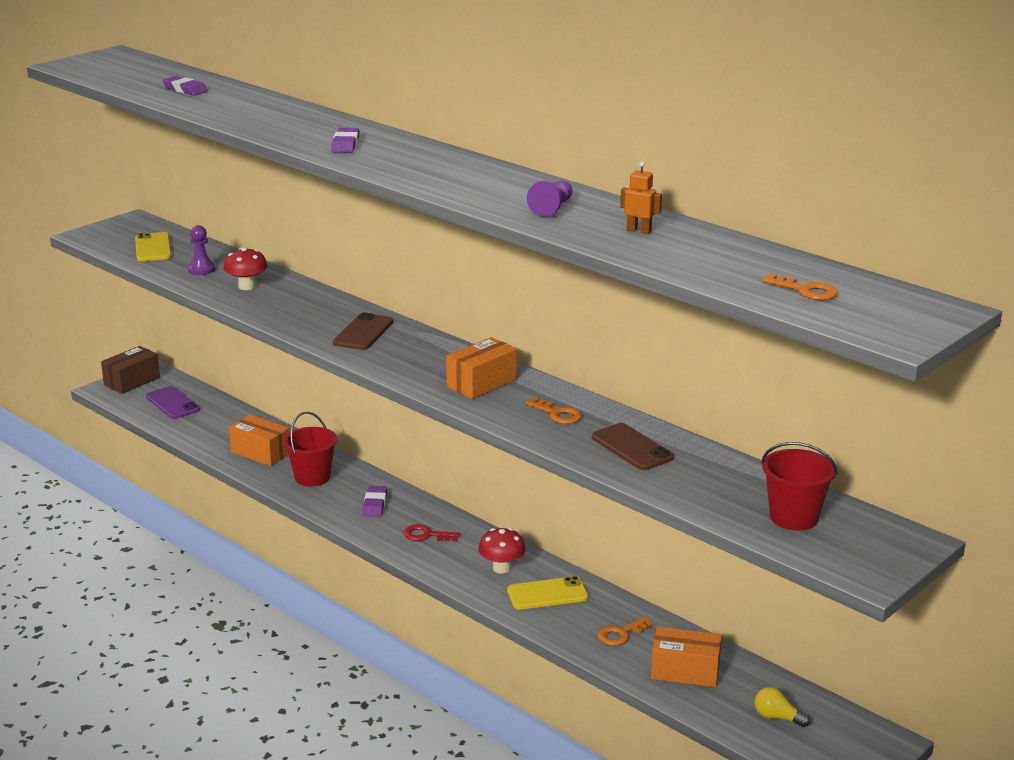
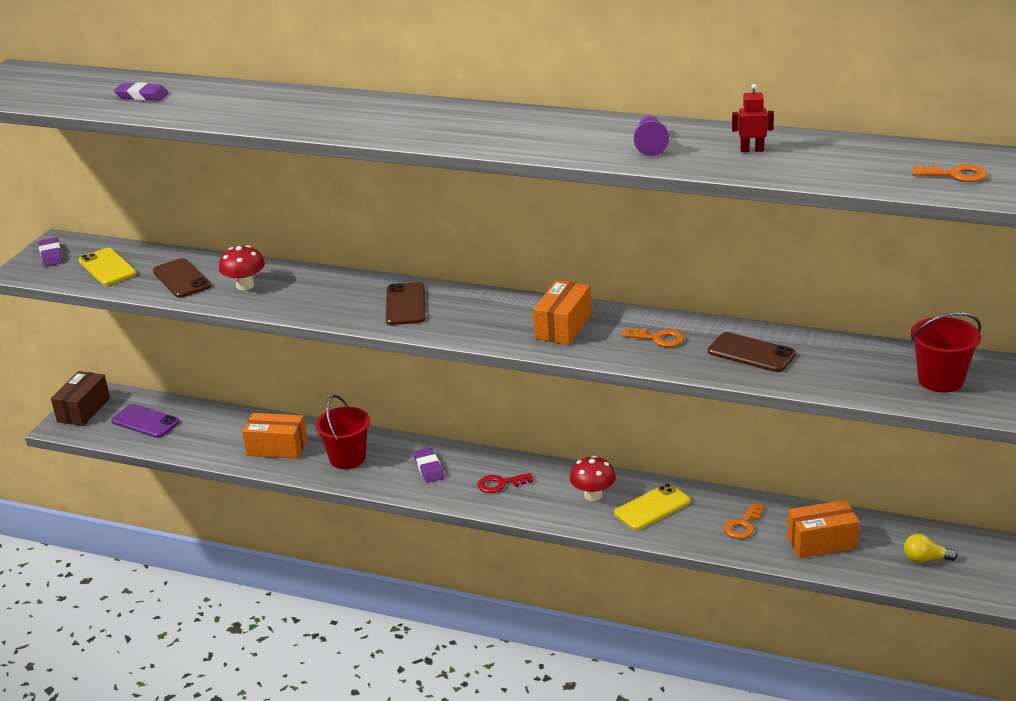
camera: 20 degrees left, 5 degrees up
(201, 269) = (181, 279): purple pawn -> brown phone
(345, 144) = (378, 121): purple eraser -> purple eraser (51, 255)
(639, 231) = (752, 150): orange robot -> red robot

